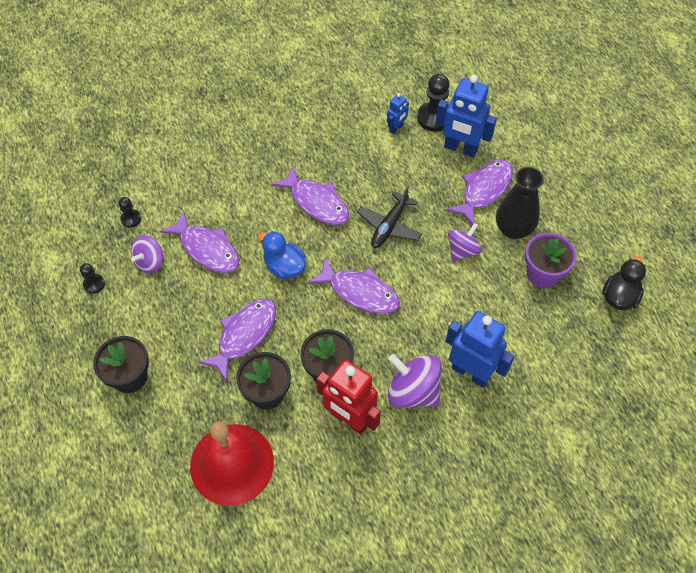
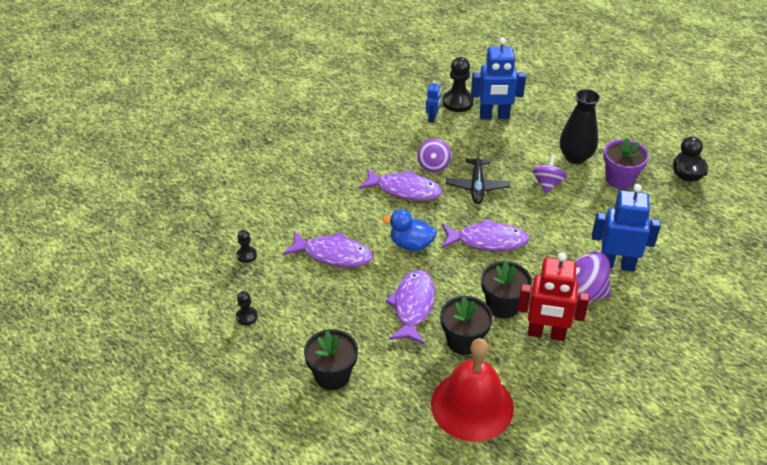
camera: 25 degrees left, 15 degrees down
(150, 262) = (288, 281): purple spinning top -> purple spinning top (433, 165)
(484, 190) = (533, 138): purple fish -> none

